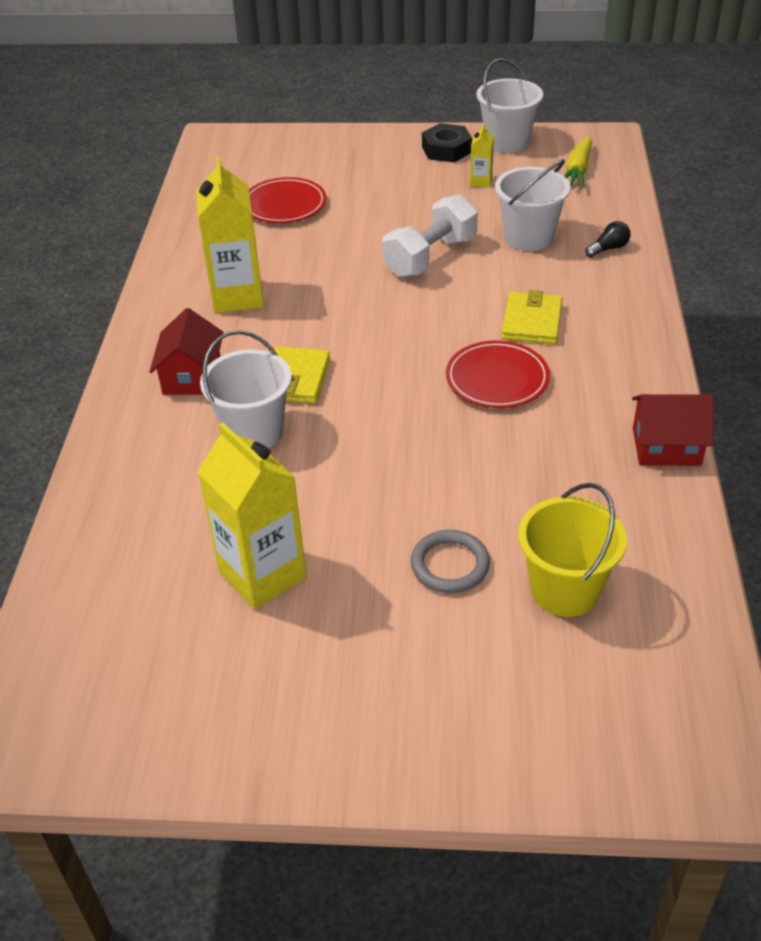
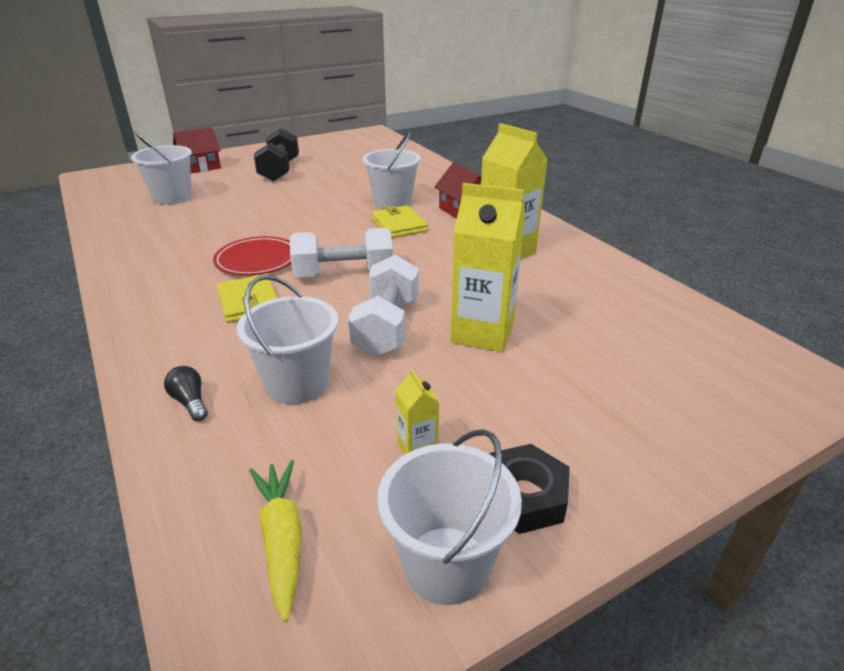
camera: 145 degrees right, 10 degrees down
(262, 575) = (328, 171): yellow carton -> yellow carton (482, 333)
(284, 205) = (593, 330): red plate -> none
(341, 619) = (279, 170): none -> black dumbbell
(421, 324) = (344, 275): none -> white dumbbell
(450, 565) = (238, 191): grey ring -> none
(565, 590) = (172, 197): yellow bucket -> white bucket
(608, 248) = (190, 402): black light bulb -> black light bulb turned 120 degrees clockwise
(666, 446) = (113, 258): red house -> red house (201, 167)

